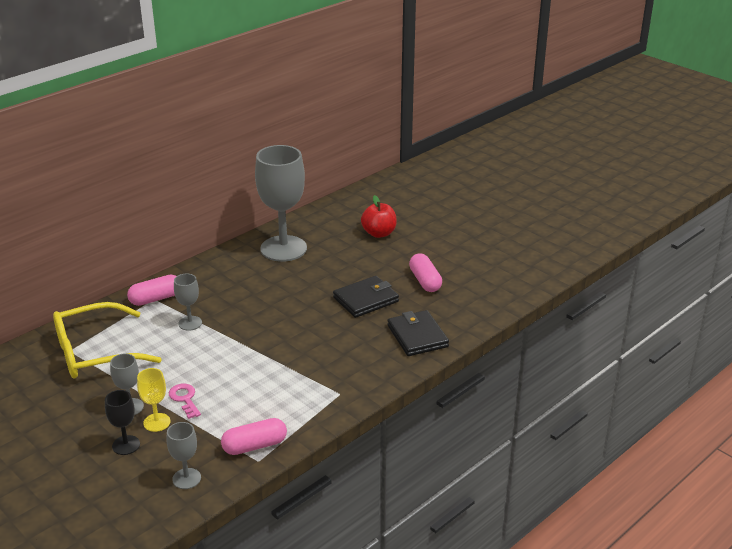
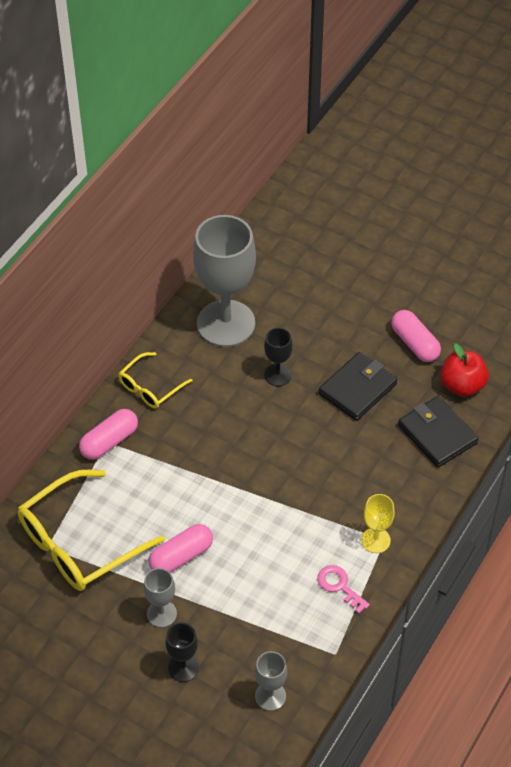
camera: 15 degrees left, 20 degrees up
(157, 422) = (201, 628): yellow goblet -> yellow goblet (375, 540)
(185, 399) = (217, 587): pink key -> pink key (339, 586)
(190, 323) = (169, 472): grey goblet -> none
(206, 274) = (150, 387): none -> yellow glasses
(254, 446) = (323, 635): pink capsule -> pink capsule (181, 556)
(307, 282) = (277, 375): none -> black goblet
(379, 233) = (331, 272): red apple -> red apple (462, 385)

